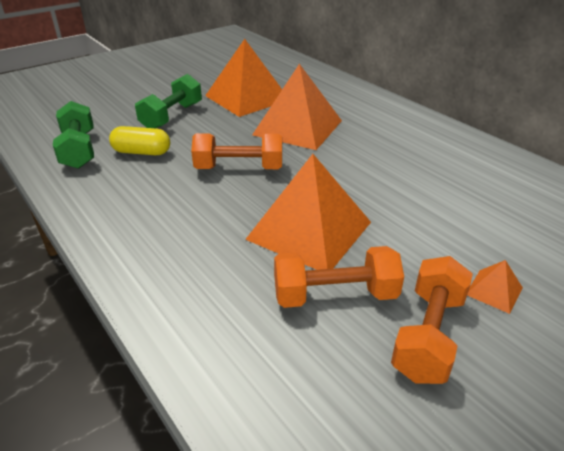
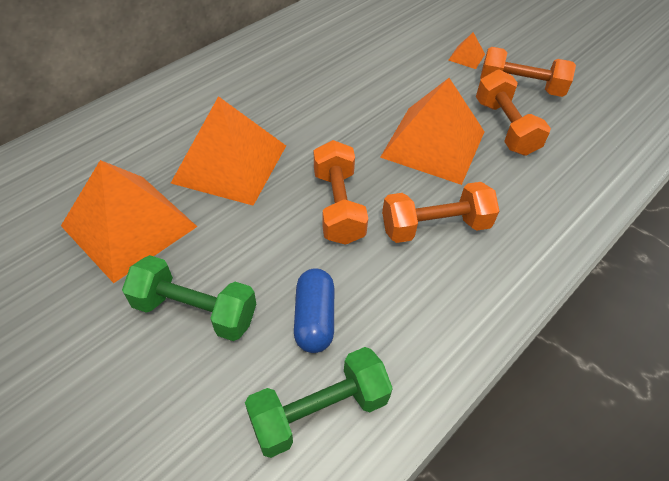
camera: 100 degrees left, 15 degrees up
(142, 152) = (314, 319): yellow capsule -> blue capsule
(197, 214) = (435, 226): none -> orange dumbbell

